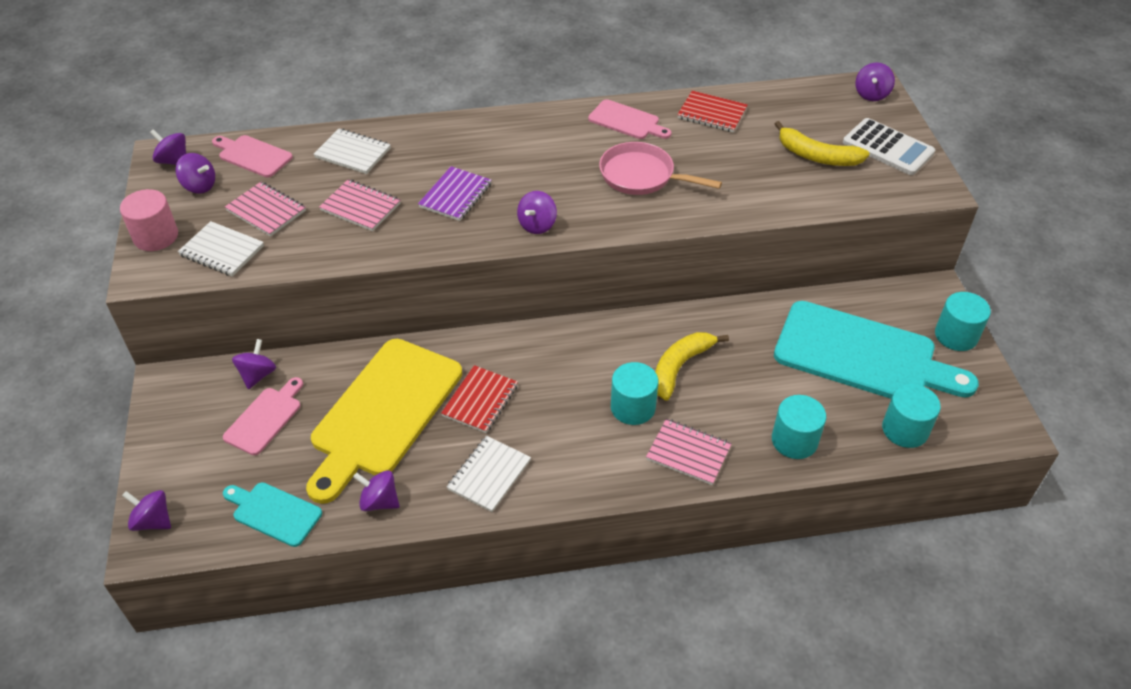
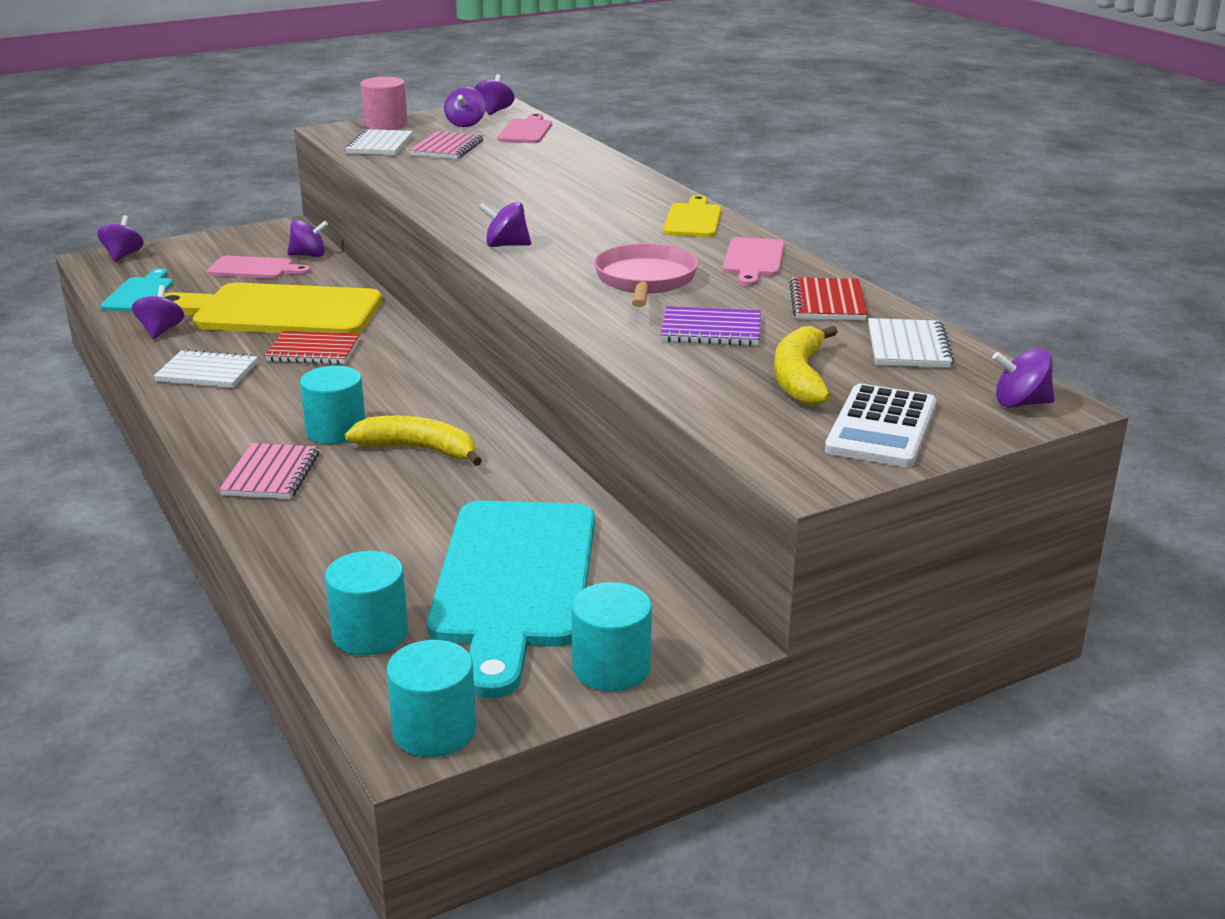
camera: 70 degrees right, 20 degrees down
(353, 153) = (563, 160): white notebook -> white notebook (908, 347)
(360, 207) = (479, 176): pink notebook -> none
(455, 195) = (529, 206): purple notebook -> purple notebook (711, 330)
(534, 125) = (693, 219): none -> yellow cutting board
(794, 440) = (317, 544): turquoise cylinder -> turquoise cylinder (434, 730)

